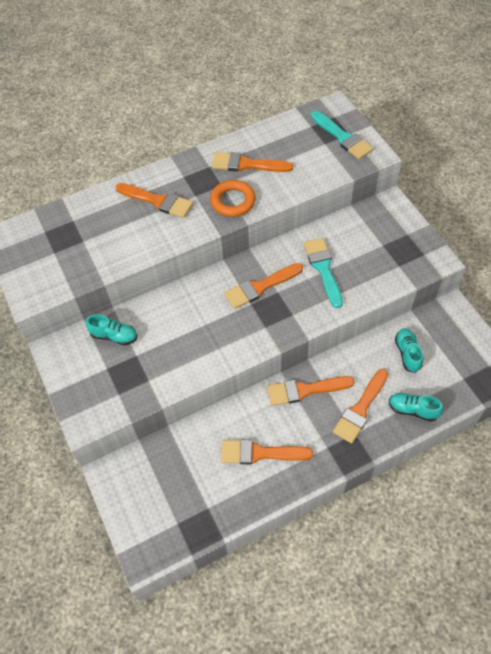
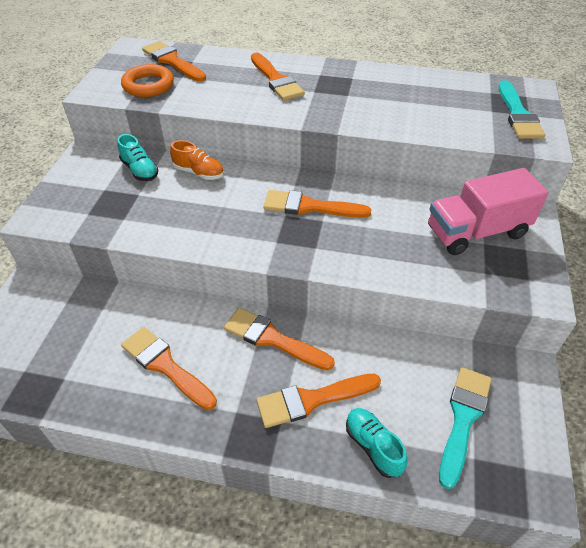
camera: 35 degrees right, 10 degrees down
(159, 309) = (199, 172): none -> orange shoe
(233, 201) = (344, 110): orange ring -> orange ring (148, 85)
(246, 164) = (390, 91): orange brush -> orange brush (172, 61)
(323, 269) = (392, 227): turquoise brush -> turquoise brush (463, 418)
(372, 239) = (476, 232): none -> pink truck
(407, 353) = (425, 381): turquoise shoe -> none

